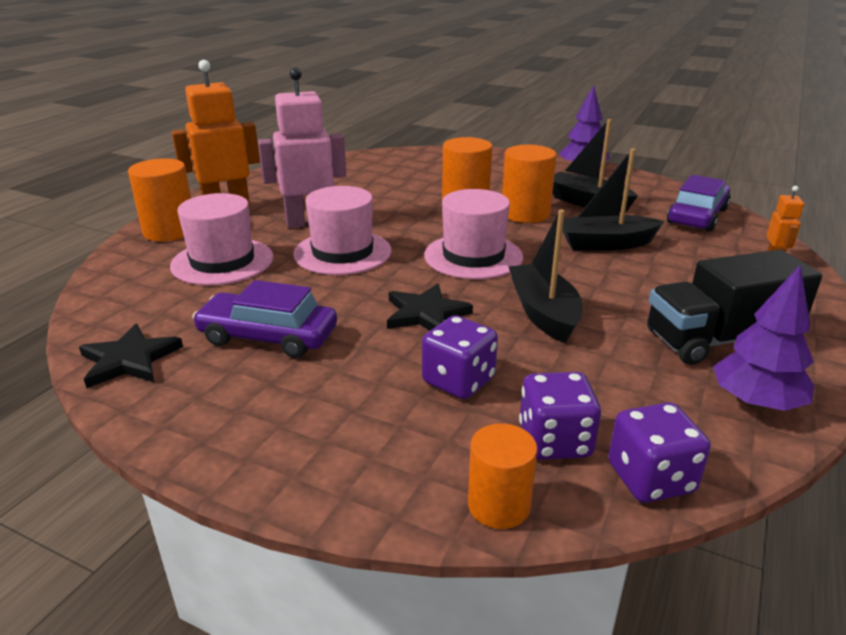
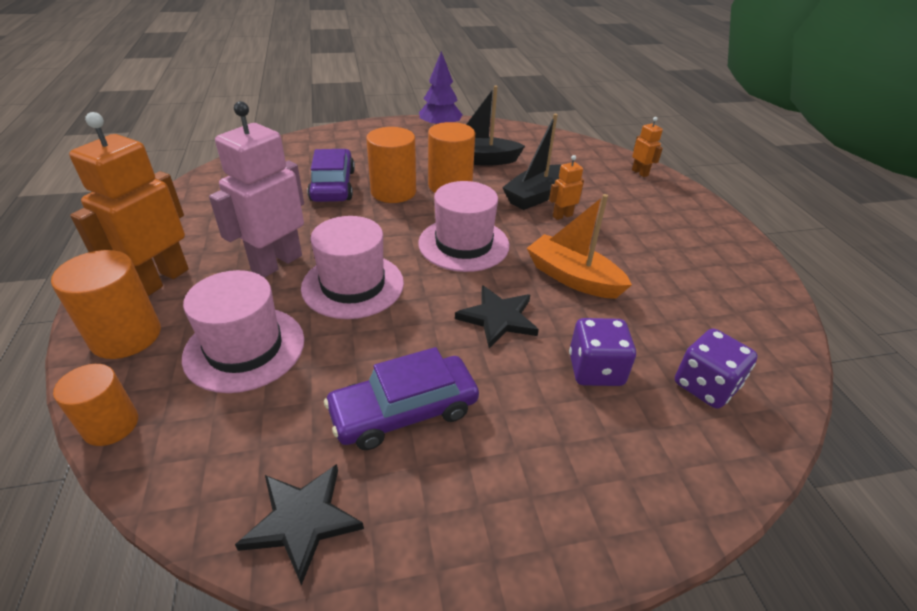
camera: 40 degrees left, 10 degrees up
(499, 505) = (740, 460): orange cylinder -> orange cylinder (111, 425)
(543, 313) = (573, 278): black boat -> orange boat
(609, 266) = (562, 216): none -> orange robot
(650, 478) = (777, 381): purple dice -> none
(697, 216) = (561, 150): purple car -> purple car (333, 185)
(719, 340) = (686, 252): black truck -> none
(755, 403) = (754, 292): purple tree -> none

